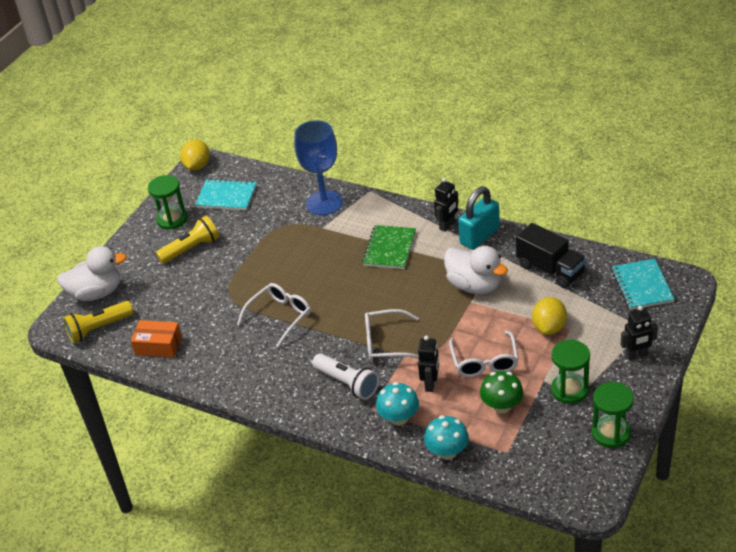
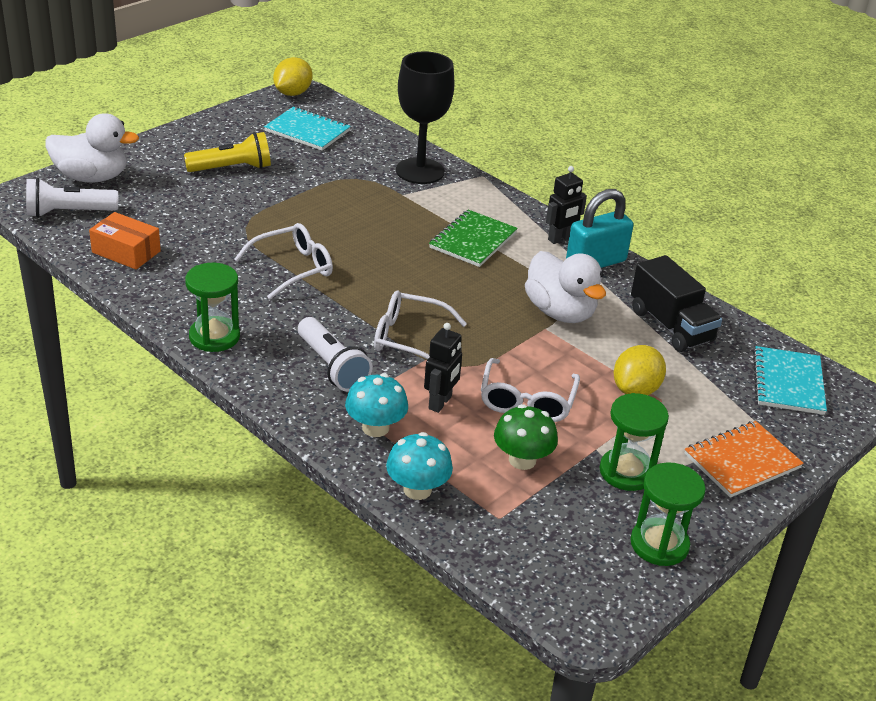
camera: 10 degrees right, 5 degrees down
(98, 328) = (68, 213): yellow flashlight -> white flashlight
(172, 219) = (229, 134): green hourglass -> green hourglass (214, 337)
(324, 203) = (420, 171): blue goblet -> black goblet
(636, 355) = (742, 461): black robot -> orange notebook

